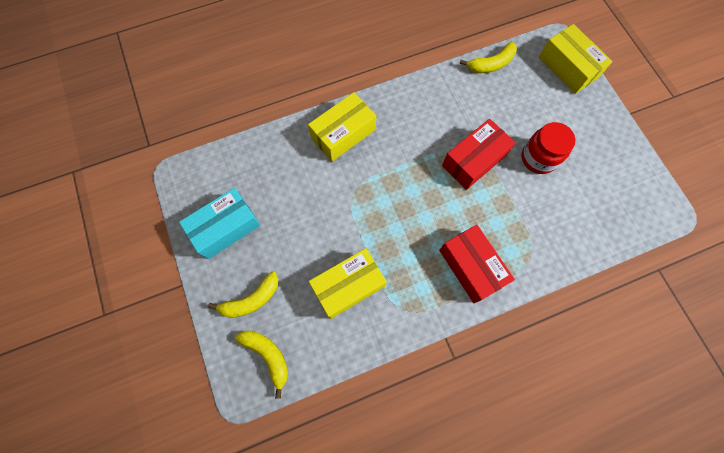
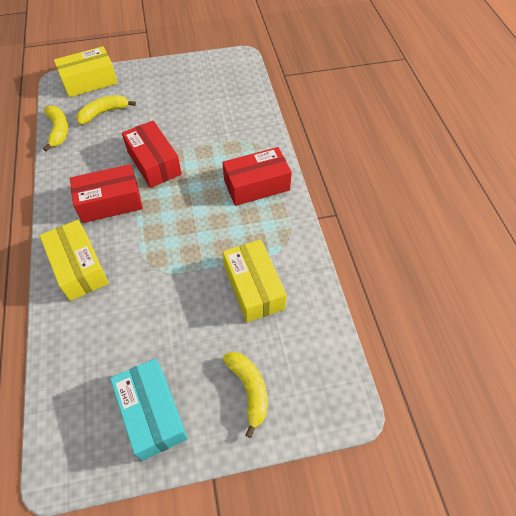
camera: 80 degrees left, 15 degrees down
(267, 356) = (315, 378): yellow banana -> yellow banana (104, 113)
(416, 136) = (110, 202): none -> red box
(538, 158) = (169, 119): red jar -> none

